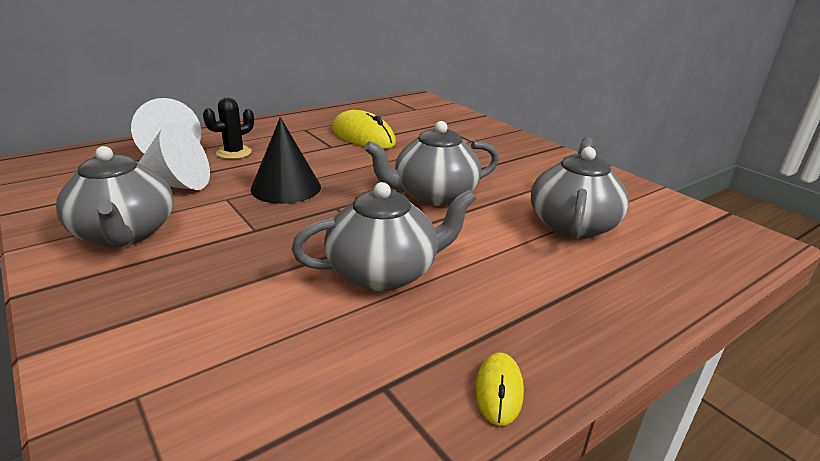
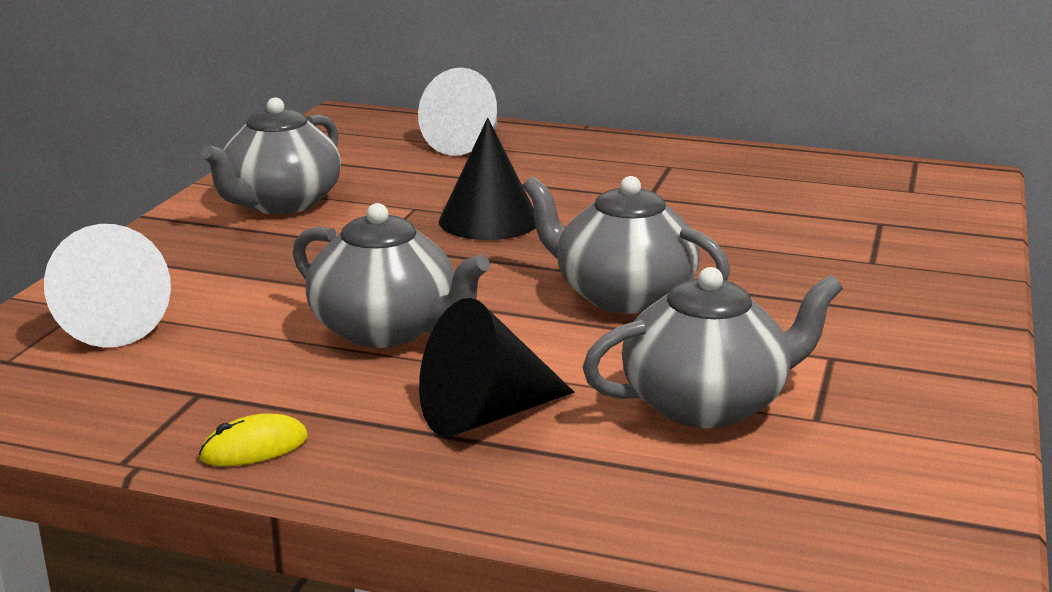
camera: 55 degrees right, 5 degrees down
(176, 184) = (404, 177): white cone -> white cone (107, 325)
(234, 153) = (524, 166): black cactus -> none
(363, 136) = (720, 200): yellow mouse -> none
(530, 284) = (485, 415): none -> black cone

